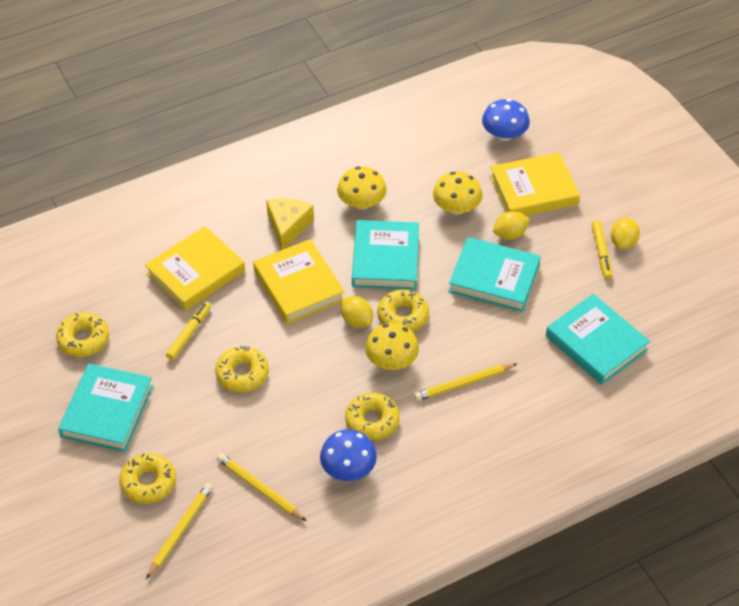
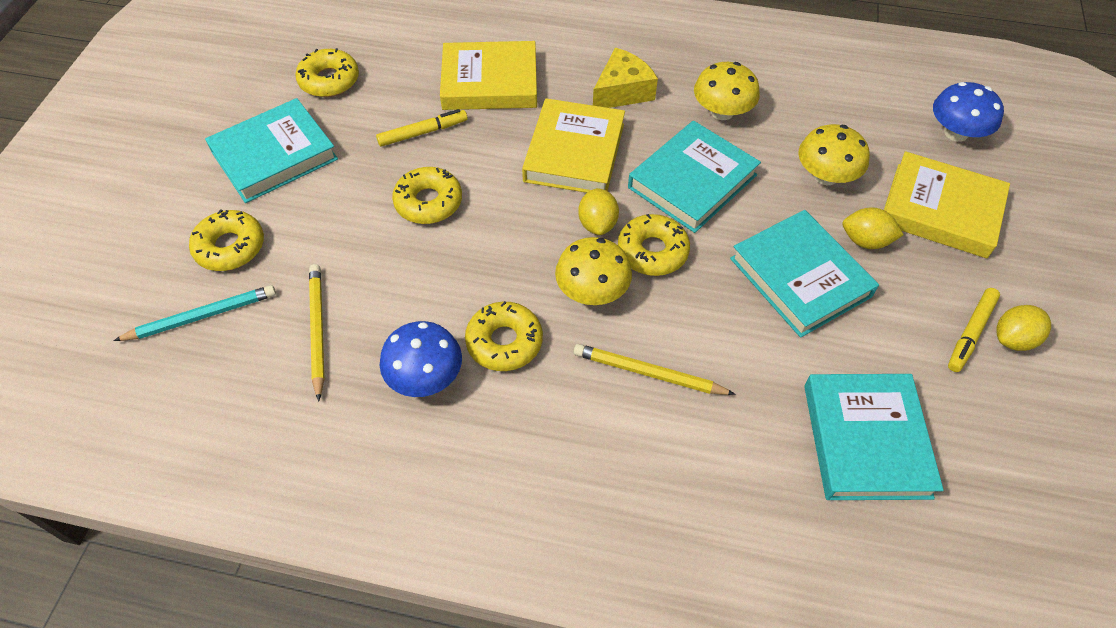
camera: 40 degrees right, 5 degrees up
(180, 530) = (202, 316): yellow pencil -> turquoise pencil

